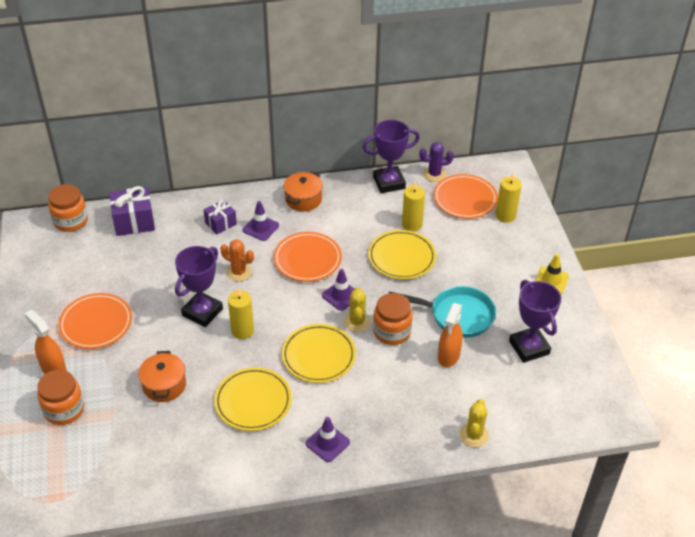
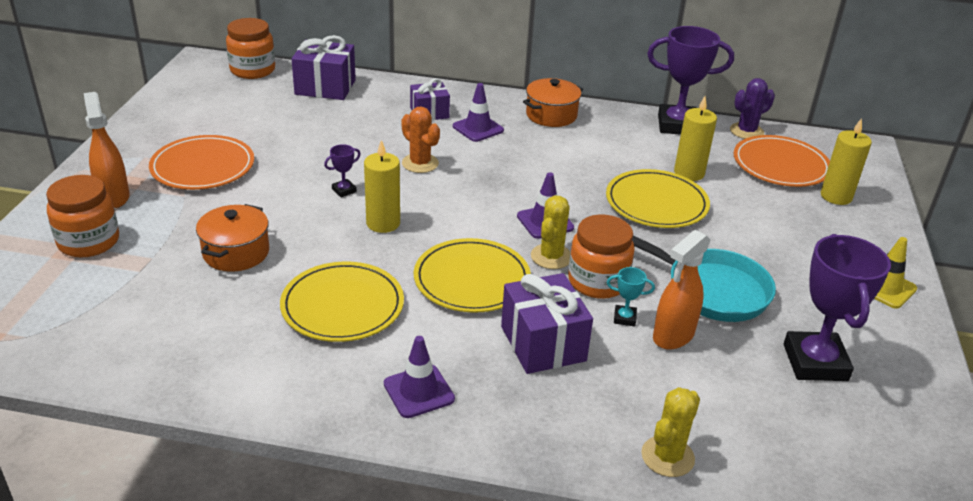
camera: 20 degrees right, 10 degrees down
(202, 312) = (344, 190): purple trophy -> purple trophy, size x0.43
(307, 259) = (520, 173): orange plate -> none
(380, 387) = (543, 343): none -> purple gift
(417, 353) = (624, 318): none -> turquoise trophy
(434, 174) = (746, 131): purple cactus -> purple cactus turned 45 degrees counterclockwise

